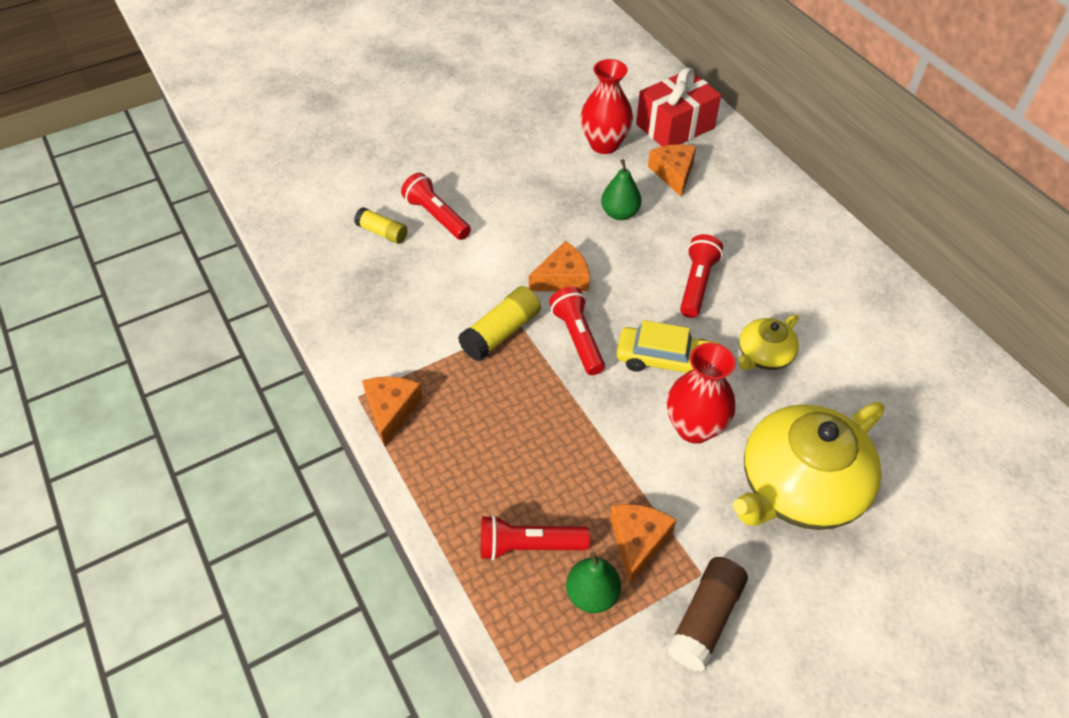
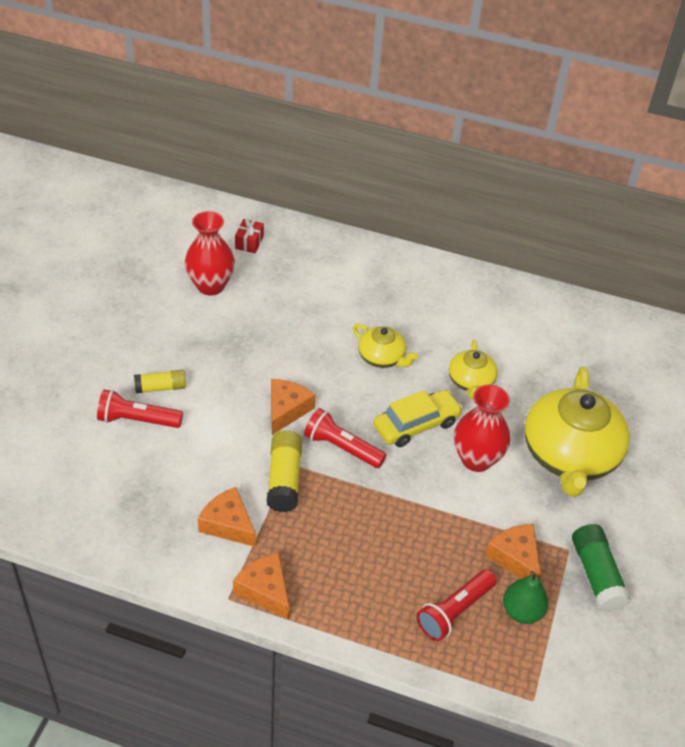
camera: 45 degrees left, 5 degrees down
(382, 232) = (106, 460): yellow glue stick -> yellow glue stick (160, 387)
(619, 213) = (277, 335): green pear -> none
(673, 173) = (285, 281): orange cheese -> orange cheese (228, 524)
(675, 126) = (249, 242): red gift -> red gift, size x0.46
(696, 284) = (382, 357): red flashlight -> yellow teapot
(705, 619) = (596, 575): brown glue stick -> green glue stick

